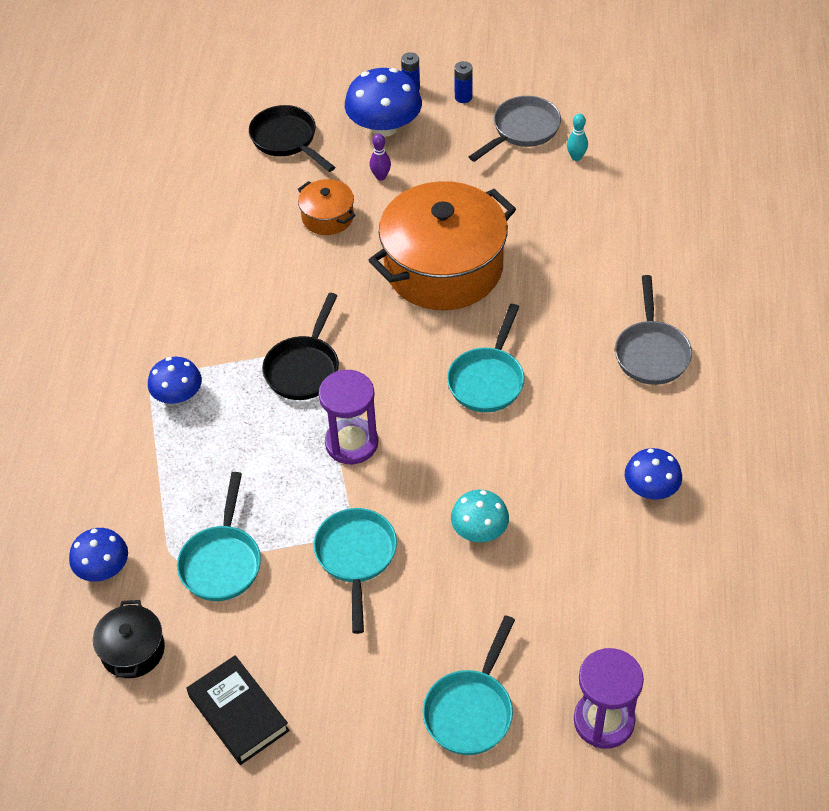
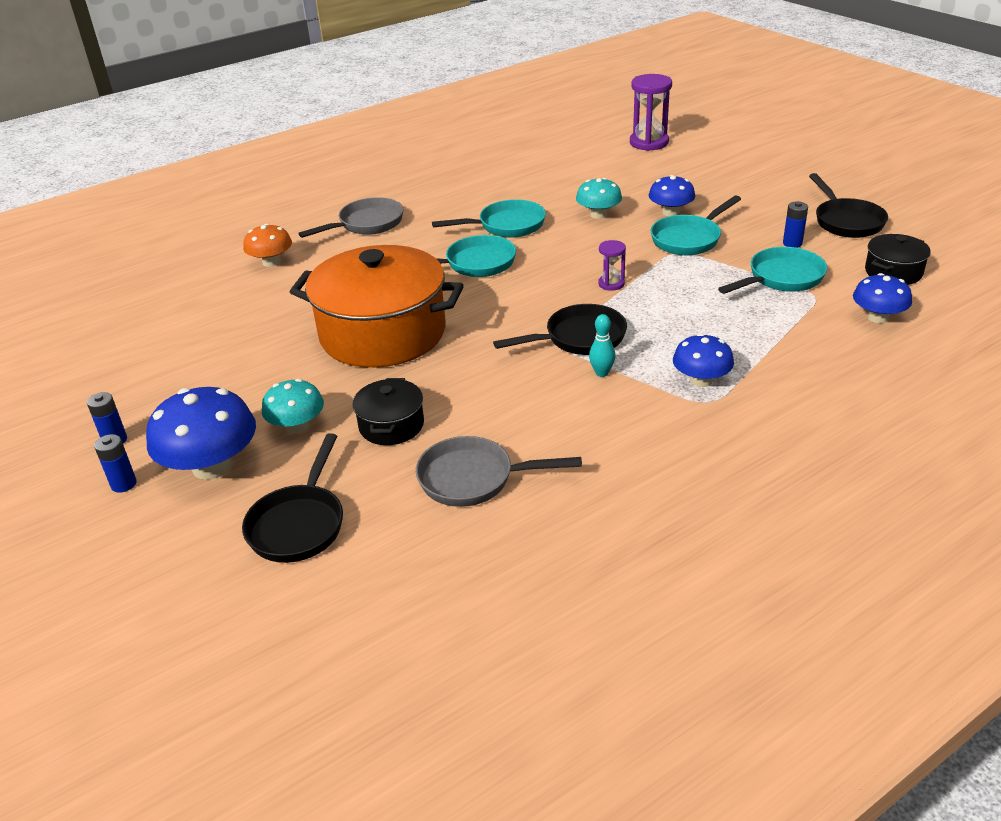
camera: 130 degrees left, 15 degrees down
(238, 713) = (846, 221): black book -> black pan
(258, 627) = (792, 243): none -> blue battery
(327, 217) = (391, 425): orange pot -> black pot
(351, 443) = (611, 284): purple hourglass -> purple hourglass, size x0.53
(381, 176) = (297, 426): purple bowling pin -> turquoise mushroom
(471, 710) = (708, 170): turquoise pan -> turquoise pan (506, 226)
(522, 130) = (146, 380): grey pan -> grey pan (473, 479)
(576, 157) = (164, 337): turquoise bowling pin -> turquoise bowling pin (601, 373)
(641, 258) = (271, 262): none -> orange mushroom
(651, 488) = (482, 184): blue mushroom -> blue mushroom (670, 212)

